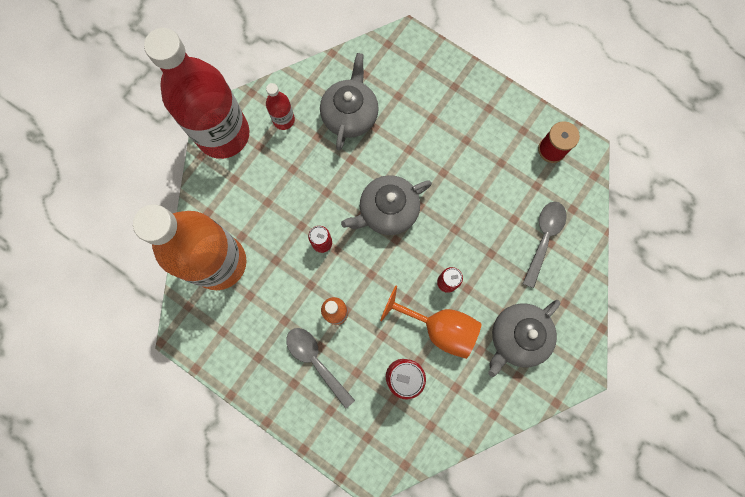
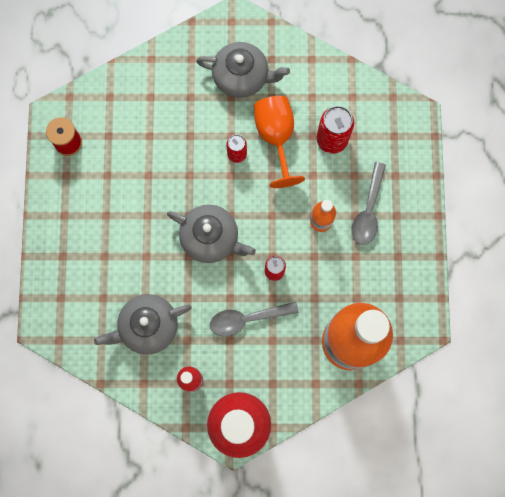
camera: 125 degrees left, 0 degrees up
(543, 238) = (149, 104): grey spoon -> grey spoon (247, 319)

